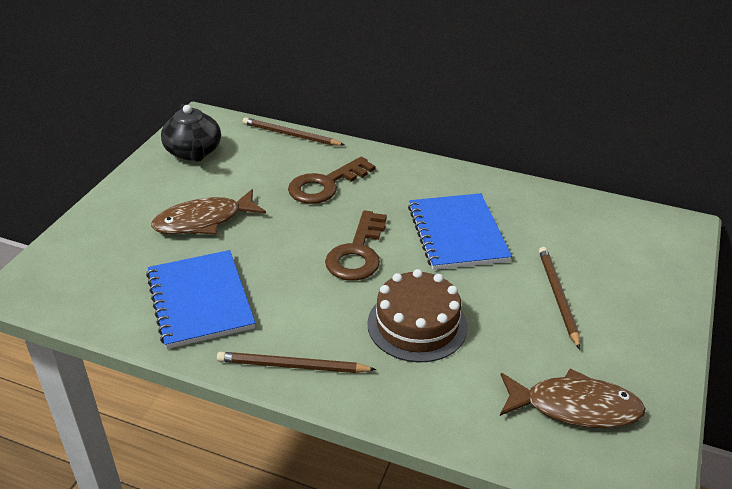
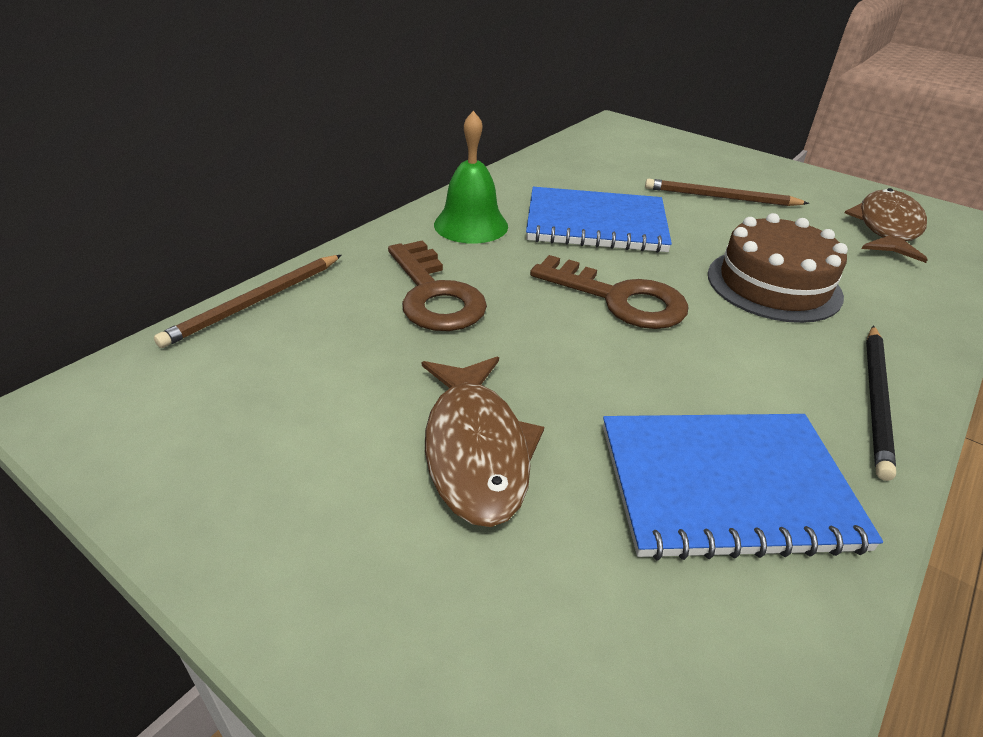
camera: 75 degrees left, 0 degrees up
(194, 152) = (206, 434): black teapot -> none
(292, 366) = (876, 400): brown pencil -> black pencil
(417, 182) = (471, 225): none -> green bell

